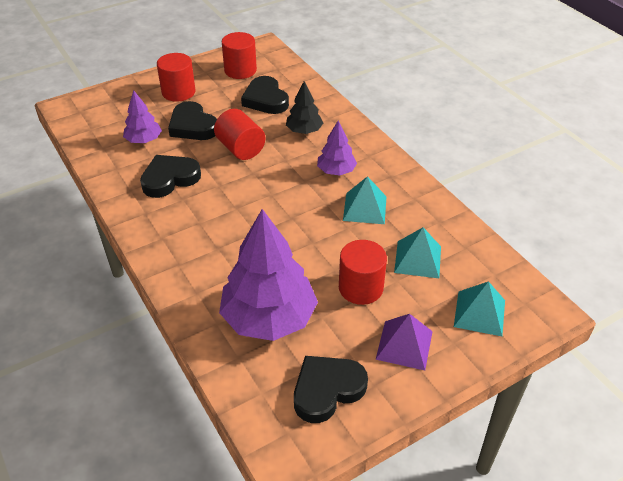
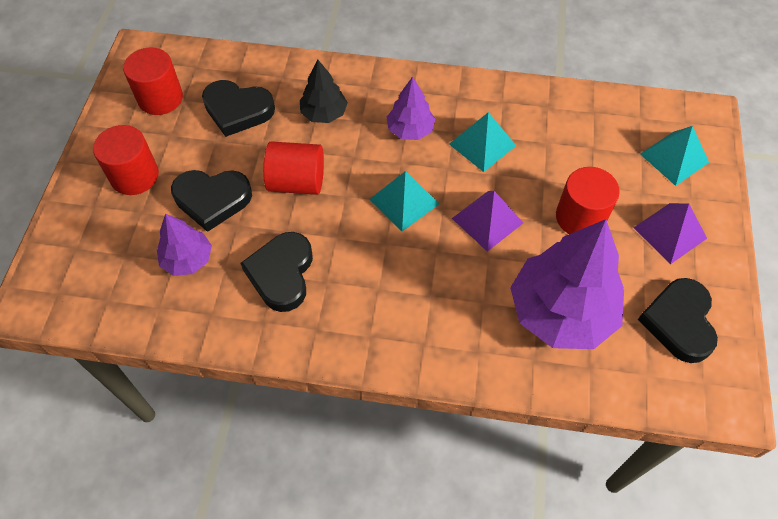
camera: 50 degrees left, 15 degrees up
(305, 243) = (487, 220): none -> purple pyramid
(417, 259) = (580, 153): turquoise pyramid -> turquoise pyramid (404, 201)

